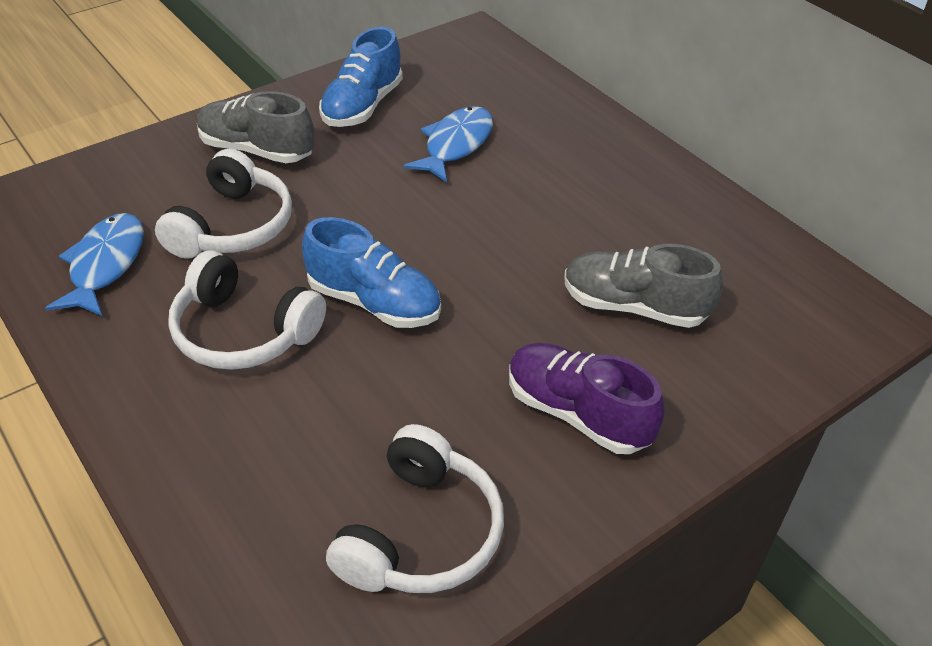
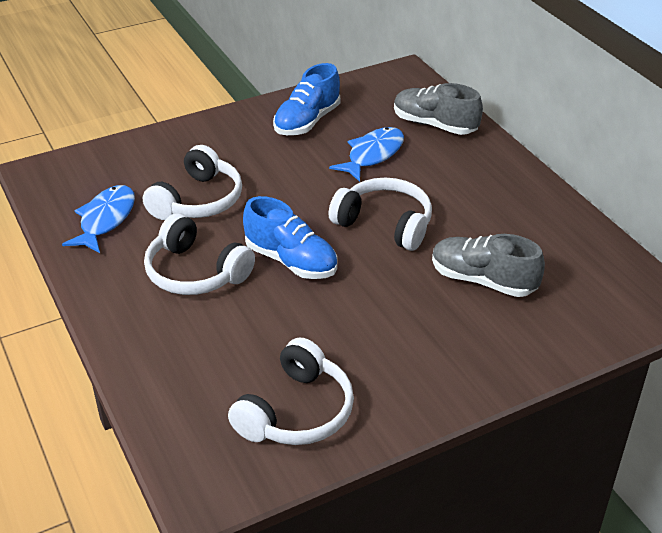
camera: 10 degrees right, 5 degrees down
(256, 150) = (223, 148): grey shoe -> grey shoe (434, 125)
(490, 238) = (385, 224): none -> white headphones
(577, 413) = (423, 348): purple shoe -> none

